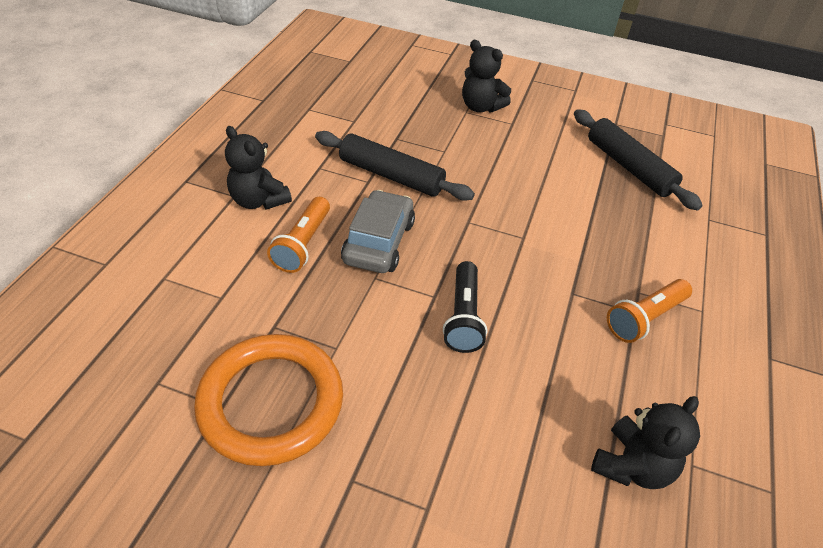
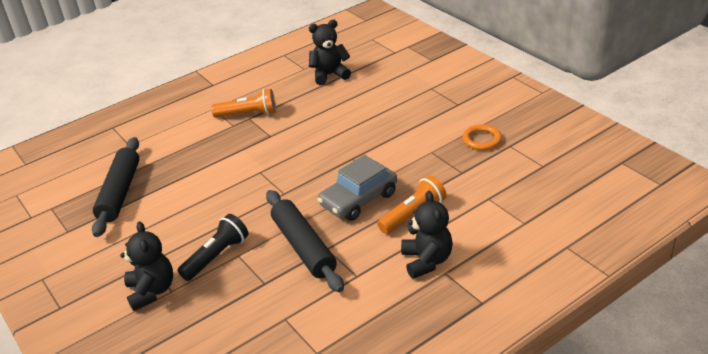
camera: 140 degrees left, 10 degrees down
(271, 402) = (482, 140): orange ring -> orange ring, size x0.46
(463, 317) = (346, 144): black flashlight -> black flashlight (216, 256)

